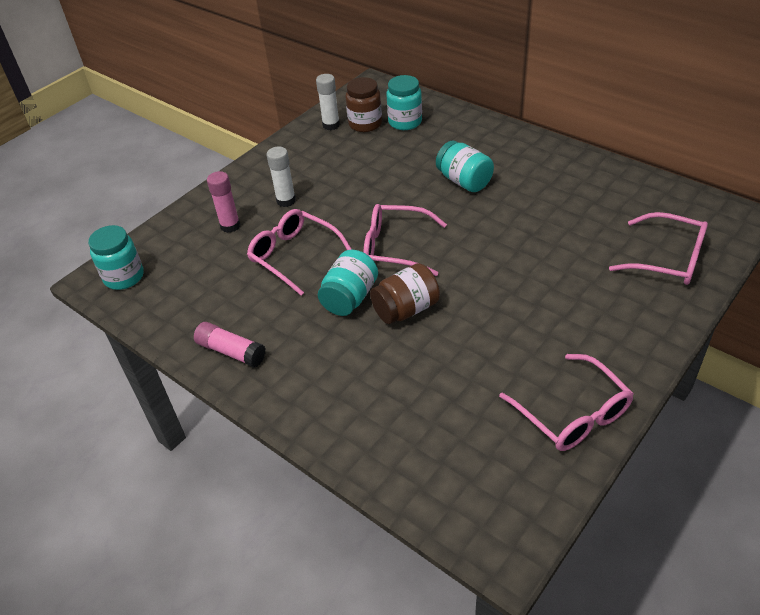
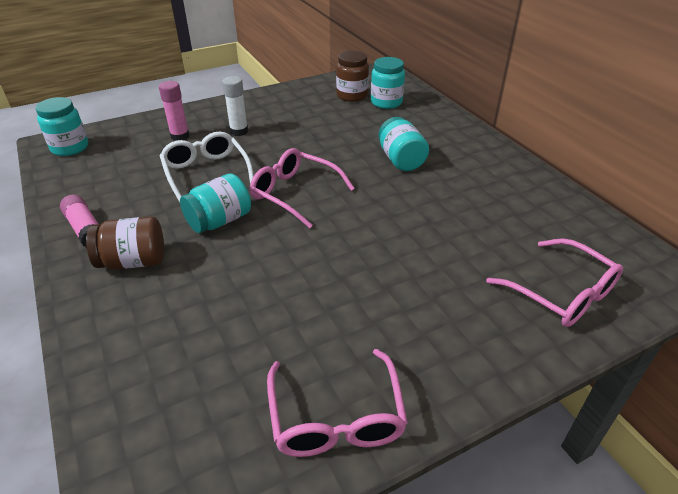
camera: 20 degrees right, 5 degrees down
(294, 256) = (206, 173): pink glasses -> white glasses
(331, 125) = (323, 89): white glue stick -> none
(406, 309) = (258, 248): brown jar -> brown jar (133, 261)

